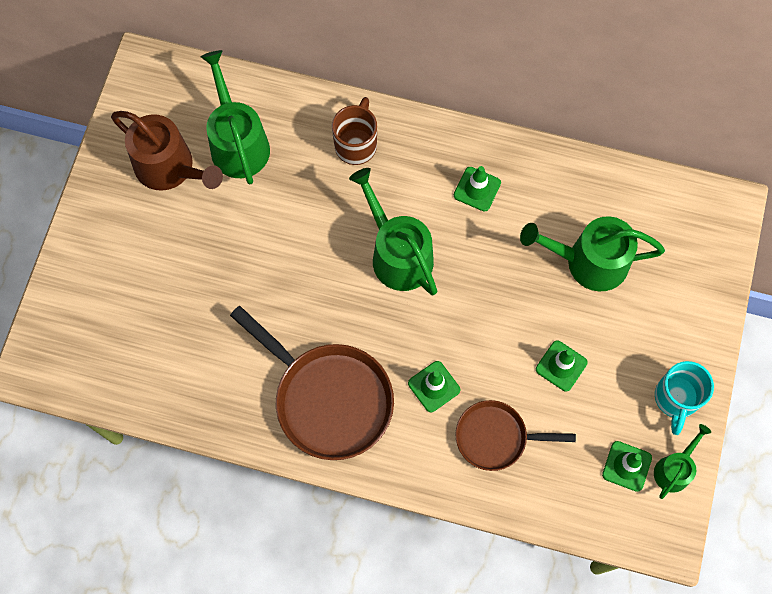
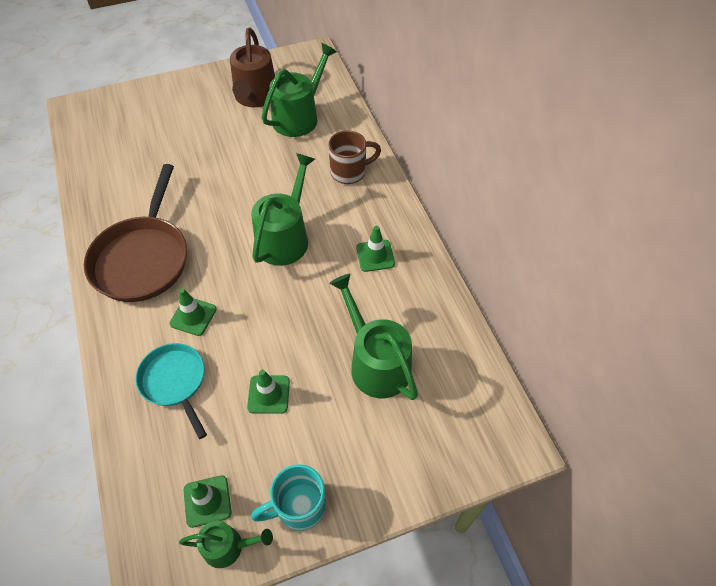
camera: 55 degrees right, 15 degrees down
(496, 437) = (175, 382): brown pan -> turquoise pan

